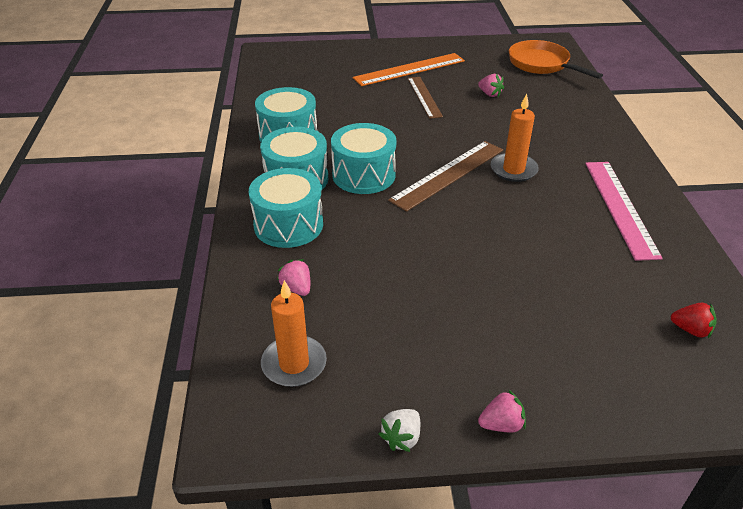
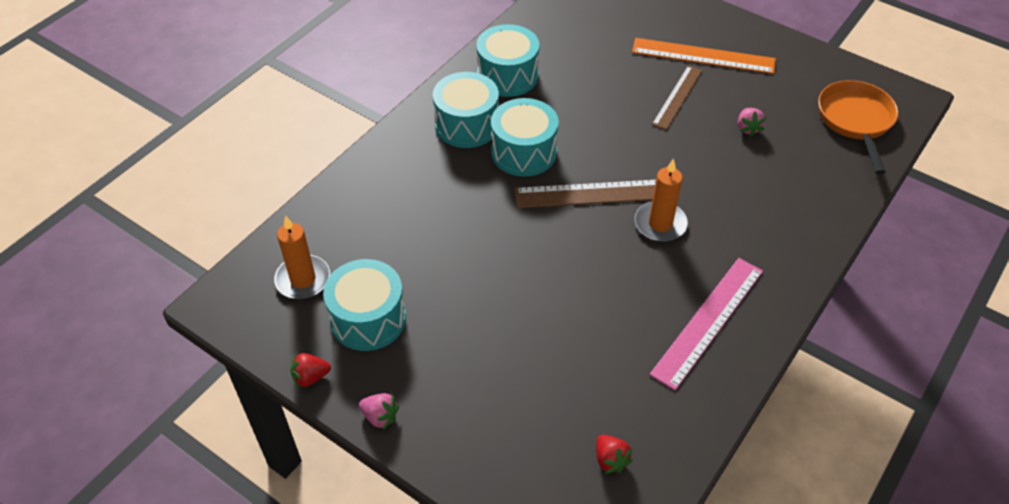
camera: 40 degrees right, 10 degrees up
(288, 225) = (415, 165): turquoise drum -> turquoise drum (368, 319)
(297, 288) = (364, 223): pink strawberry -> none
(402, 438) = (310, 377): white strawberry -> red strawberry

